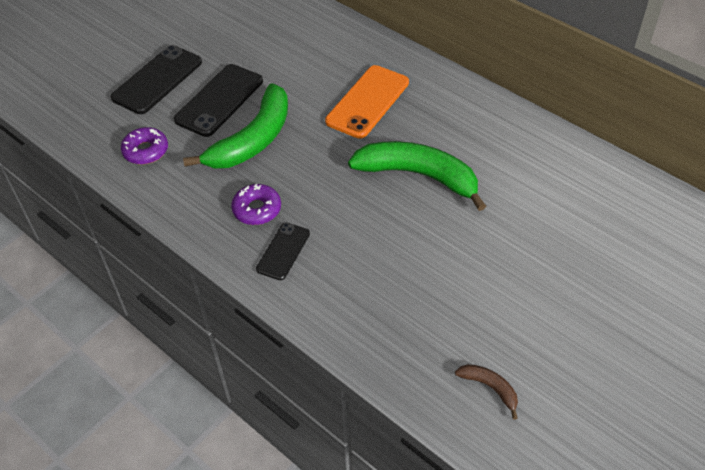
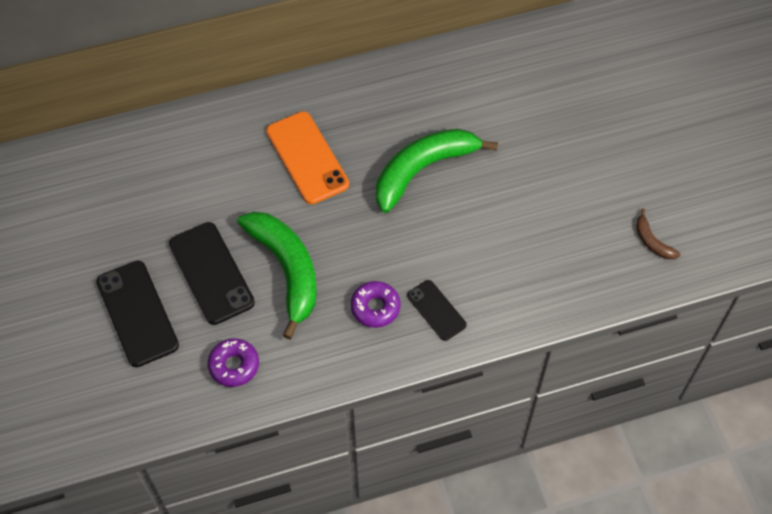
camera: 60 degrees left, 10 degrees up
(490, 388) = (652, 241): brown banana -> brown banana turned 105 degrees counterclockwise

